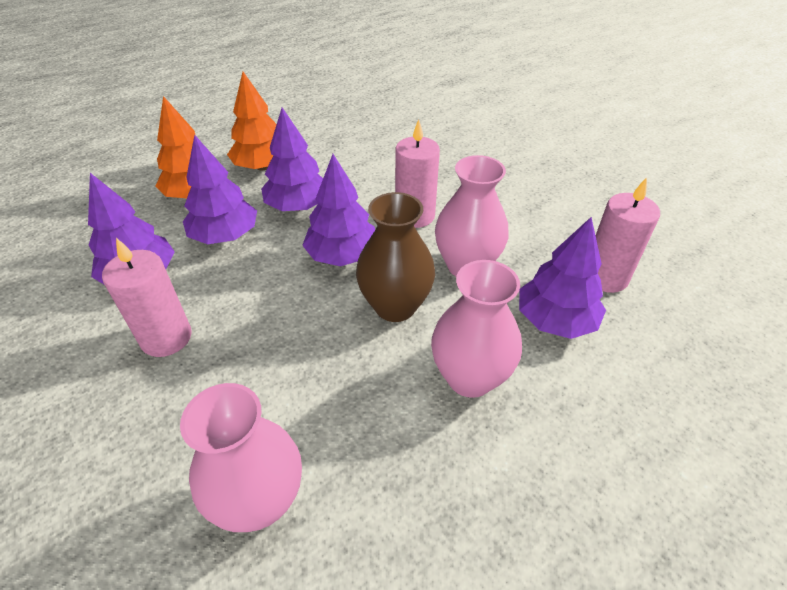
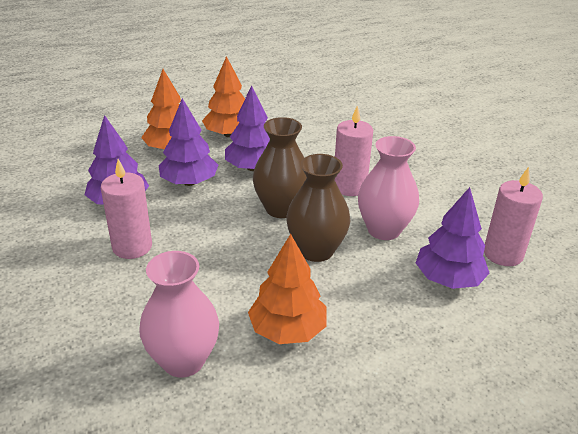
camera: 10 degrees right, 10 degrees down
(342, 256) = (281, 208): purple tree -> brown vase
(385, 427) = (288, 330): none -> orange tree
(470, 377) = (364, 308): pink vase -> none

